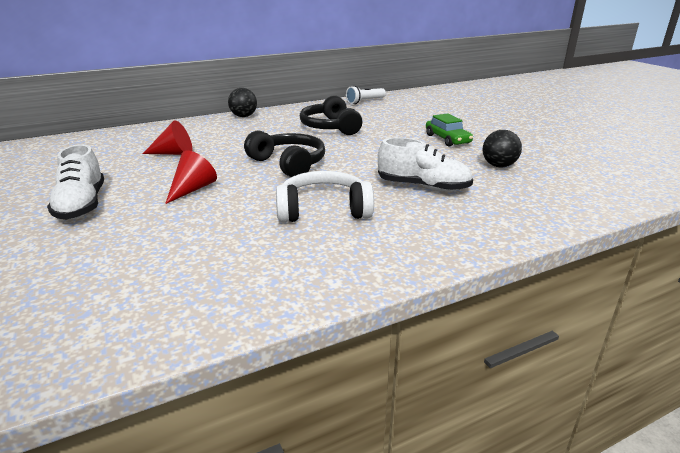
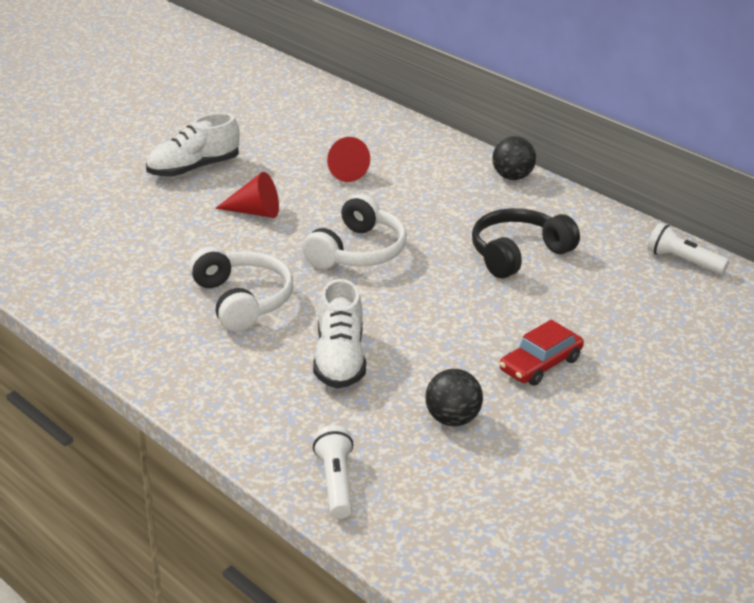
camera: 70 degrees right, 5 degrees up
(288, 164) = (358, 251): black headphones -> white headphones
(447, 139) = (540, 365): green car -> red car
(569, 207) = (335, 483): none -> white flashlight

